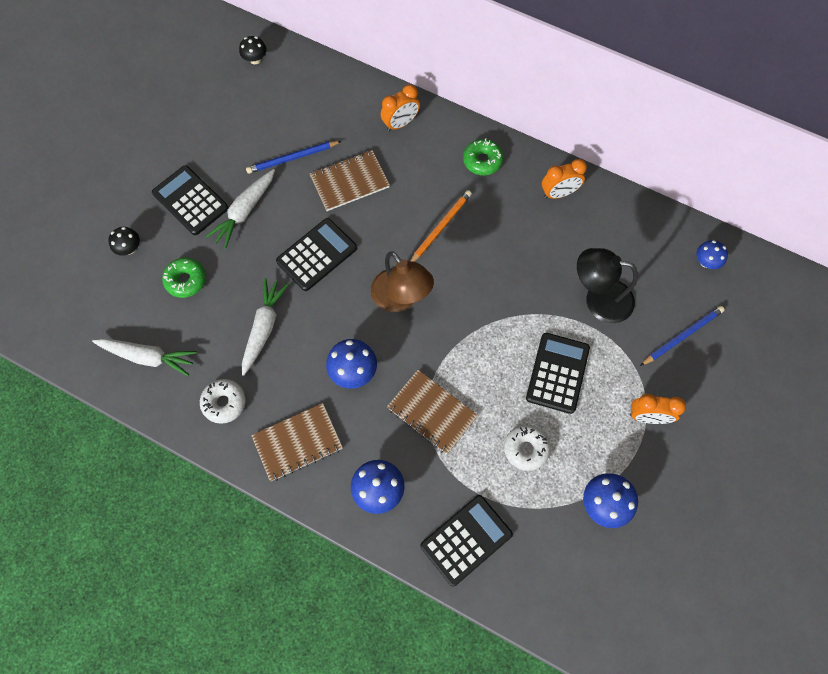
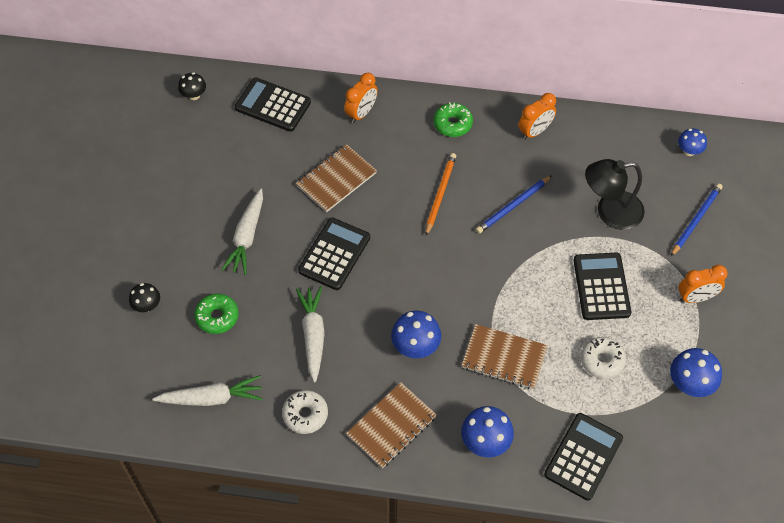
camera: 20 degrees left, 10 degrees down
(190, 201) = (188, 243): black calculator -> black calculator (273, 105)
(292, 158) = (271, 175): blue pencil -> blue pencil (513, 206)
(401, 298) = (431, 268): brown lamp -> none

